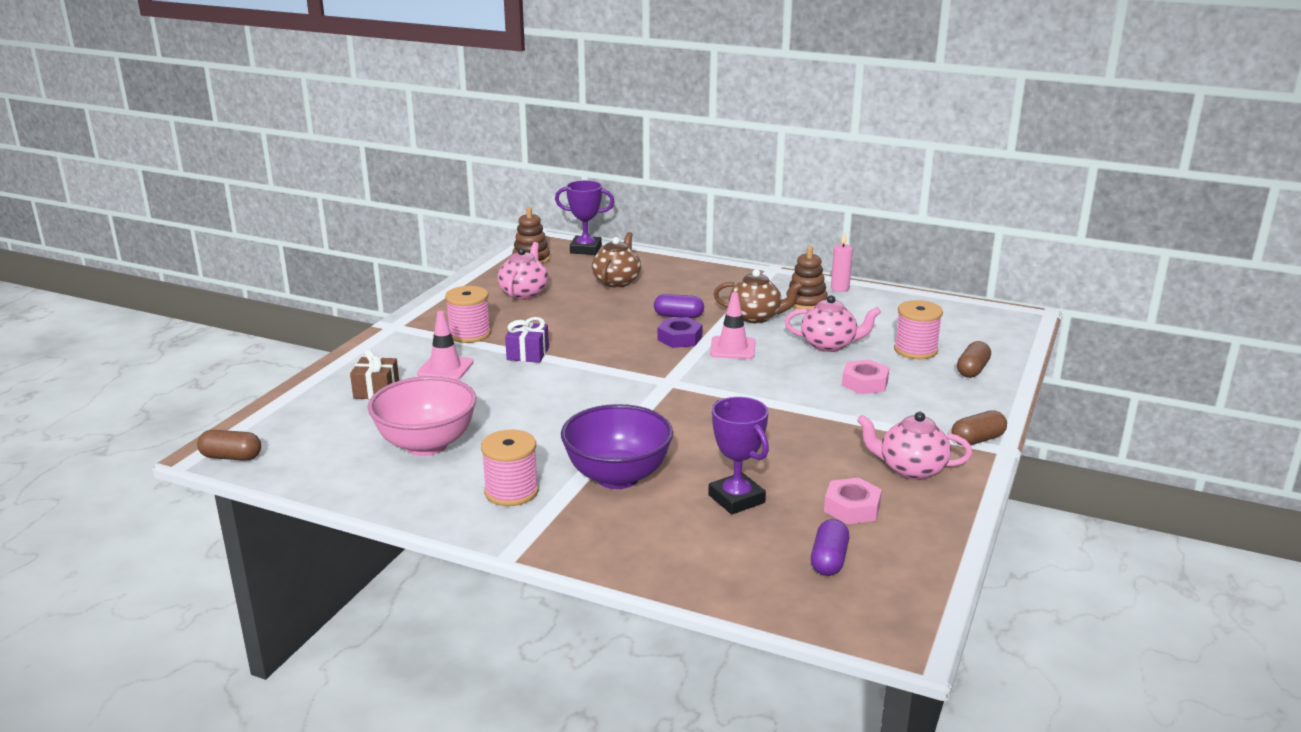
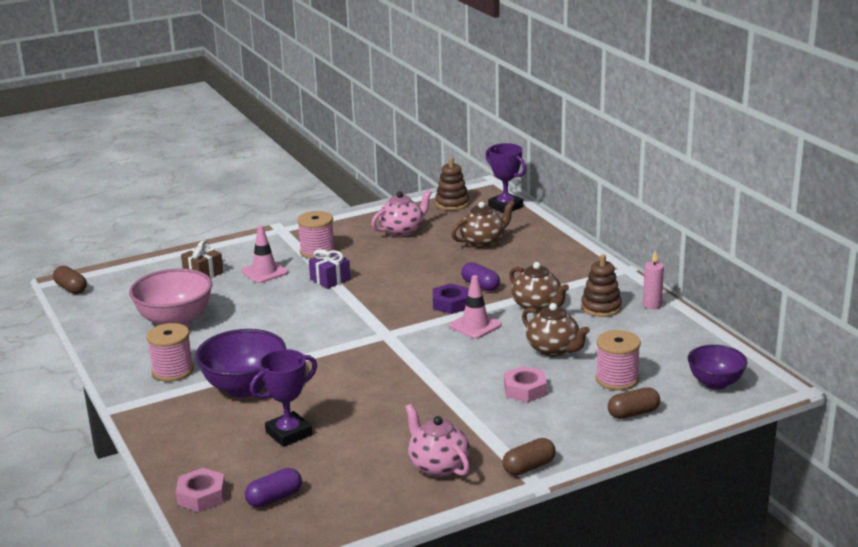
camera: 40 degrees right, 0 degrees up
(736, 499) = (289, 433): purple trophy -> purple trophy turned 45 degrees clockwise
(829, 345) = (553, 349): pink teapot -> brown teapot
(852, 508) = (349, 473): pink nut -> pink nut (201, 496)
(977, 440) = (529, 467): brown capsule -> brown capsule turned 45 degrees counterclockwise
(984, 328) = (715, 383): none -> purple bowl

